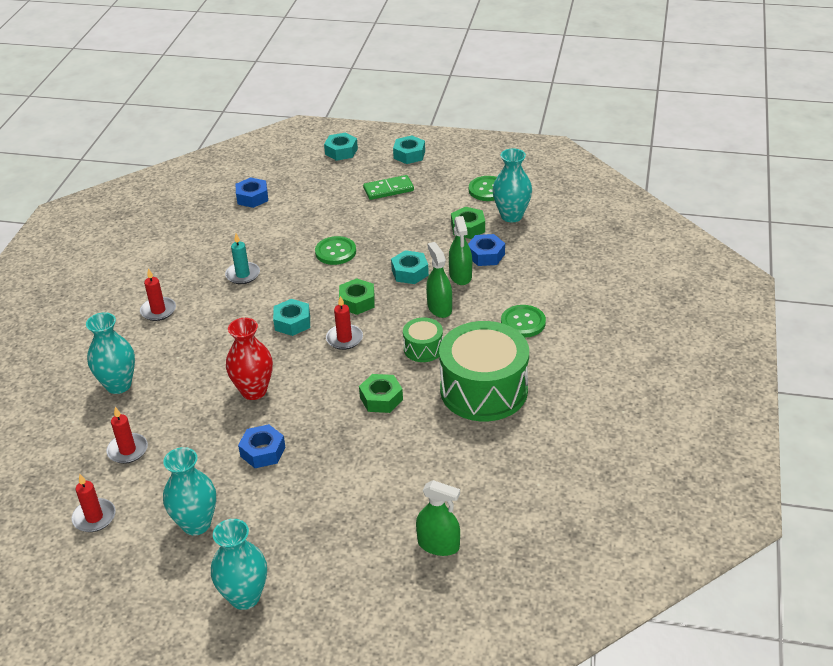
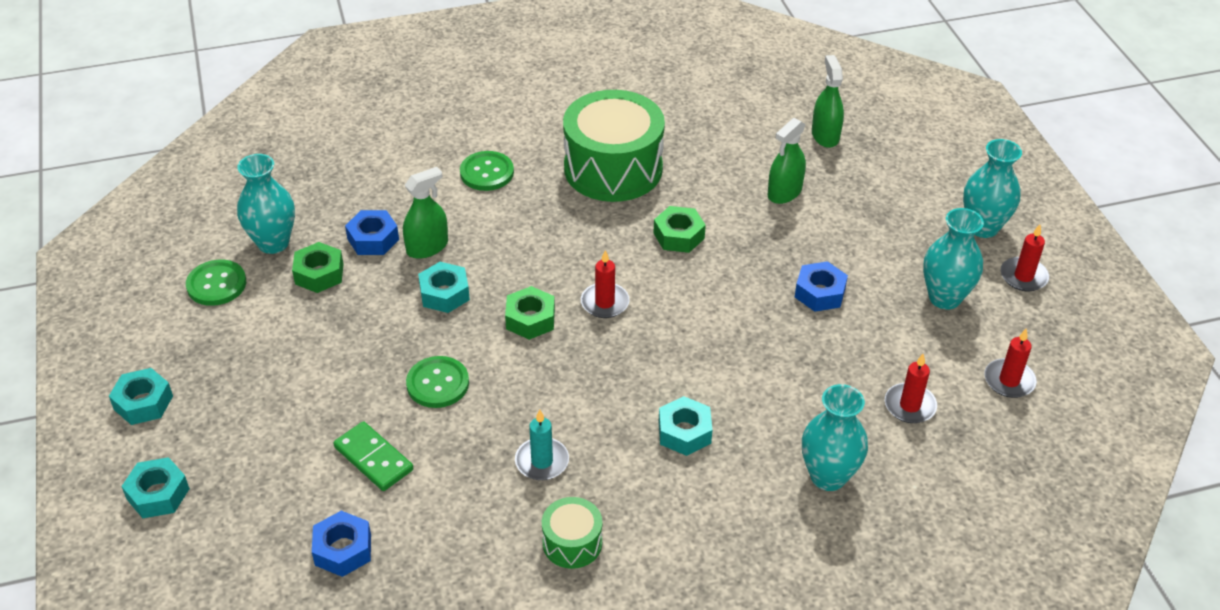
camera: 120 degrees left, 5 degrees up
(158, 311) = (672, 517): red candle -> red candle (1023, 276)
(254, 391) = (742, 342): red vase -> none
(292, 322) = (606, 362): turquoise nut -> turquoise nut (684, 432)
(388, 189) = (255, 389): green domino -> green domino (373, 459)
(423, 348) = (579, 232): green drum -> green drum (572, 543)
(439, 308) = (500, 244): green spray bottle -> green spray bottle (784, 192)

